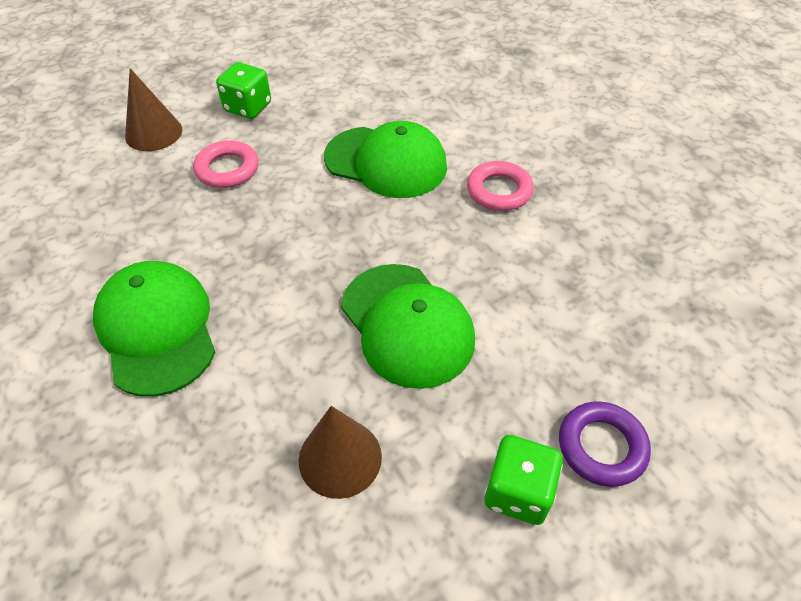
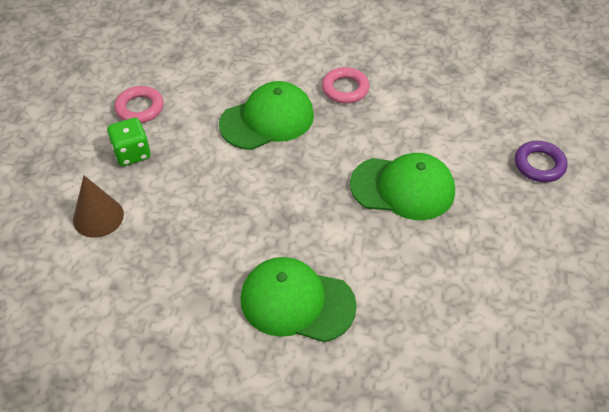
camera: 50 degrees left, 0 degrees up
(227, 169) = (186, 197): pink ring -> pink ring (140, 108)
(340, 458) = (462, 265): brown cone -> none
(518, 492) = (537, 210): green dice -> none

